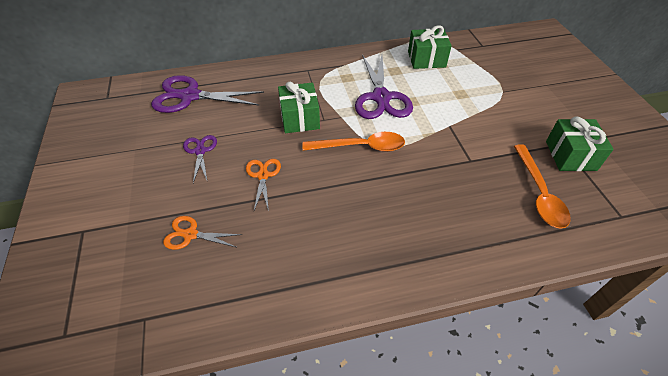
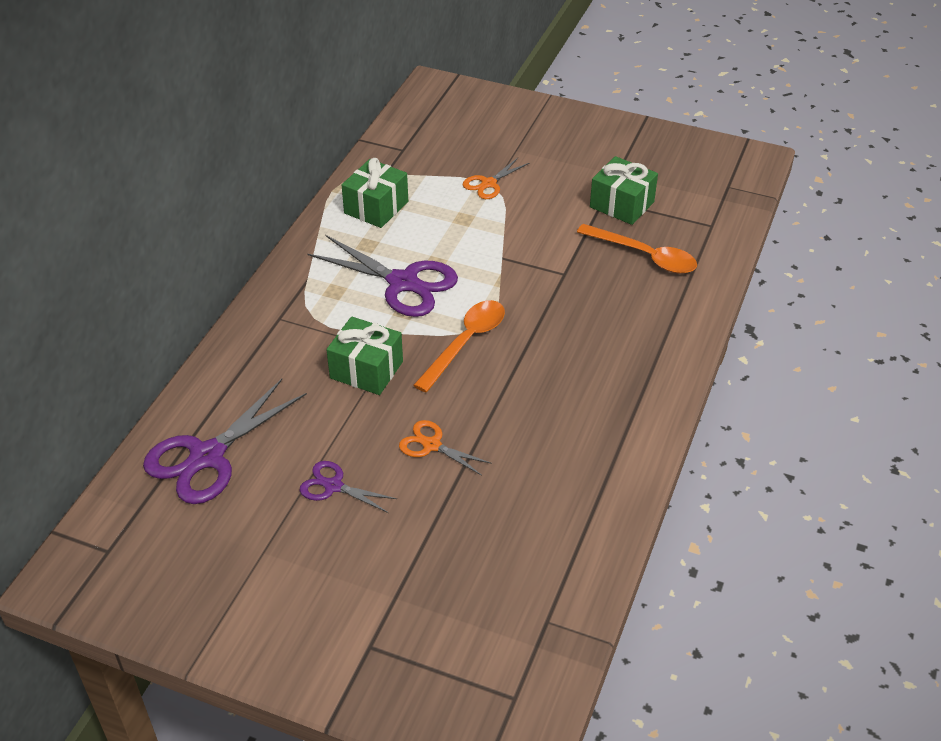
camera: 55 degrees left, 5 degrees down
(190, 234) = (465, 544): orange scissors -> orange scissors (488, 184)

